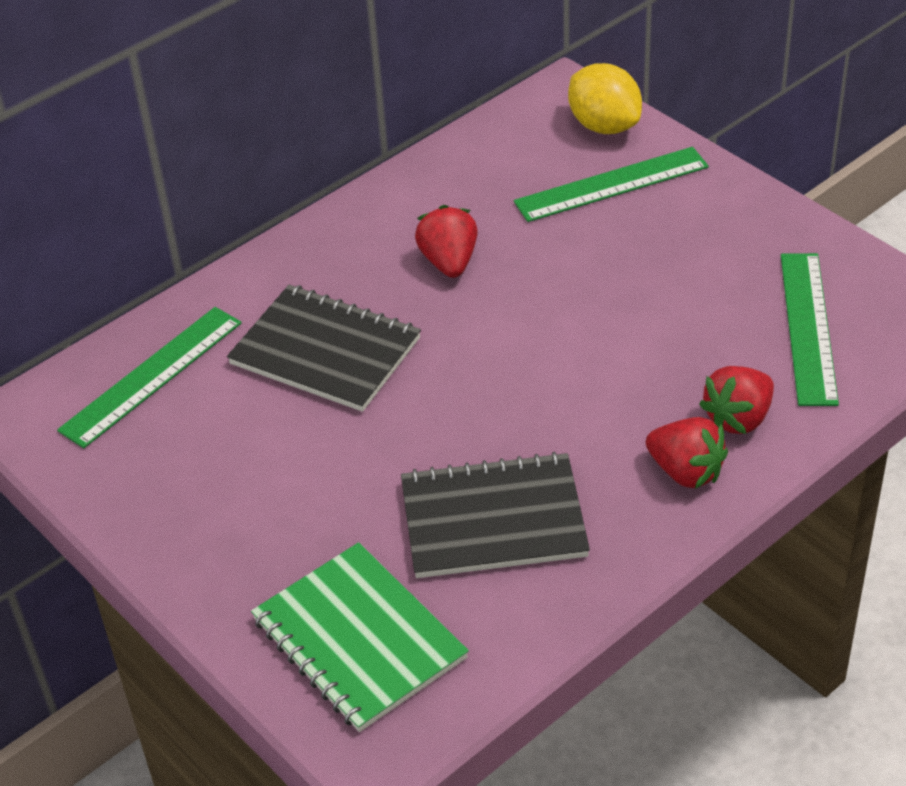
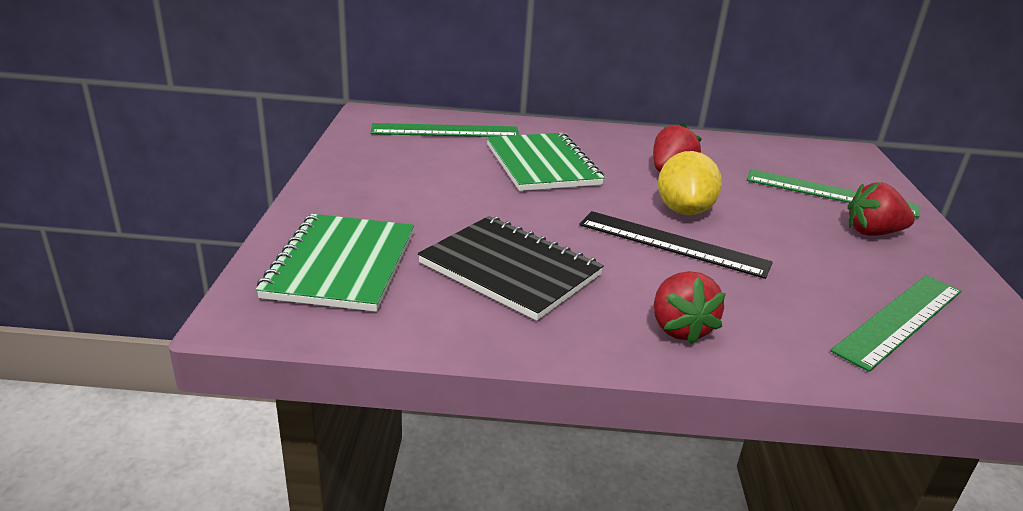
camera: 40 degrees right, 15 degrees down
(325, 351) = (542, 164): black notebook -> green notebook
(571, 373) = (672, 244): none -> black ruler
(604, 126) = (861, 173): yellow lemon -> yellow lemon (684, 210)
(738, 418) = (766, 329): red strawberry -> red strawberry (872, 232)

